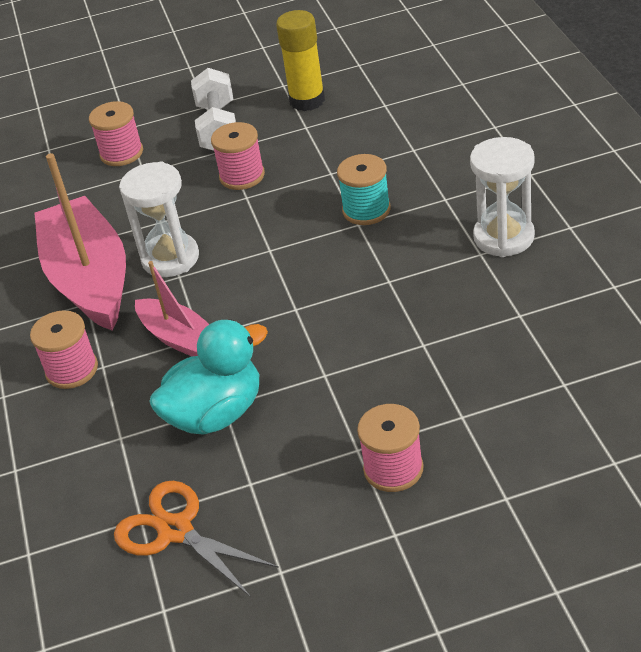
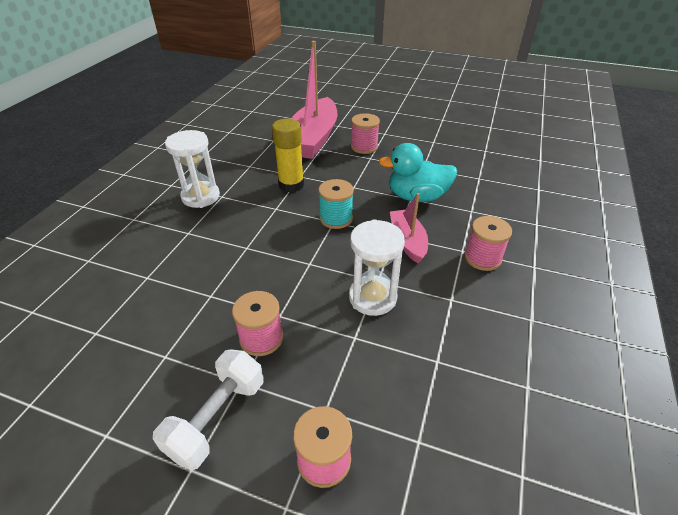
camera: 150 degrees left, 0 degrees up
(89, 279) = (439, 318): pink boat -> pink boat (313, 139)
(175, 531) = (466, 167): orange scissors -> none
(307, 100) = (122, 389): yellow glue stick -> yellow glue stick (291, 185)
(366, 210) = (231, 253): turquoise spool -> turquoise spool (336, 218)

